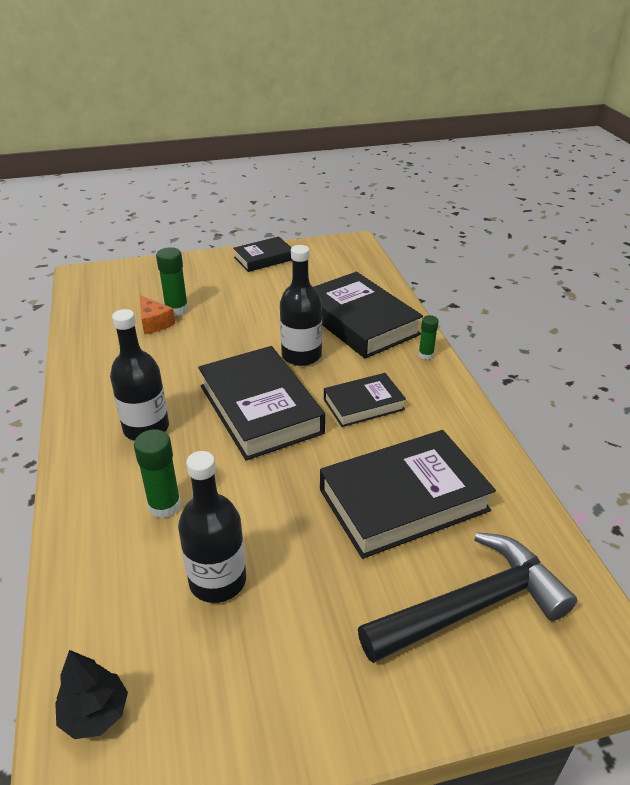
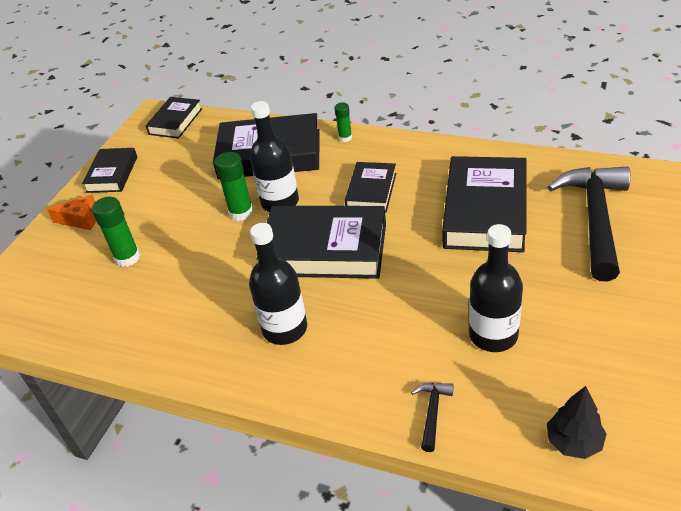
camera: 50 degrees left, 5 degrees up
(89, 572) = (432, 413): none -> black hammer
(154, 322) = (132, 279): orange cheese -> orange cheese (82, 219)
(164, 506) = (392, 343): green glue stick -> green glue stick (241, 213)
(354, 256) = (175, 121): none -> black book

